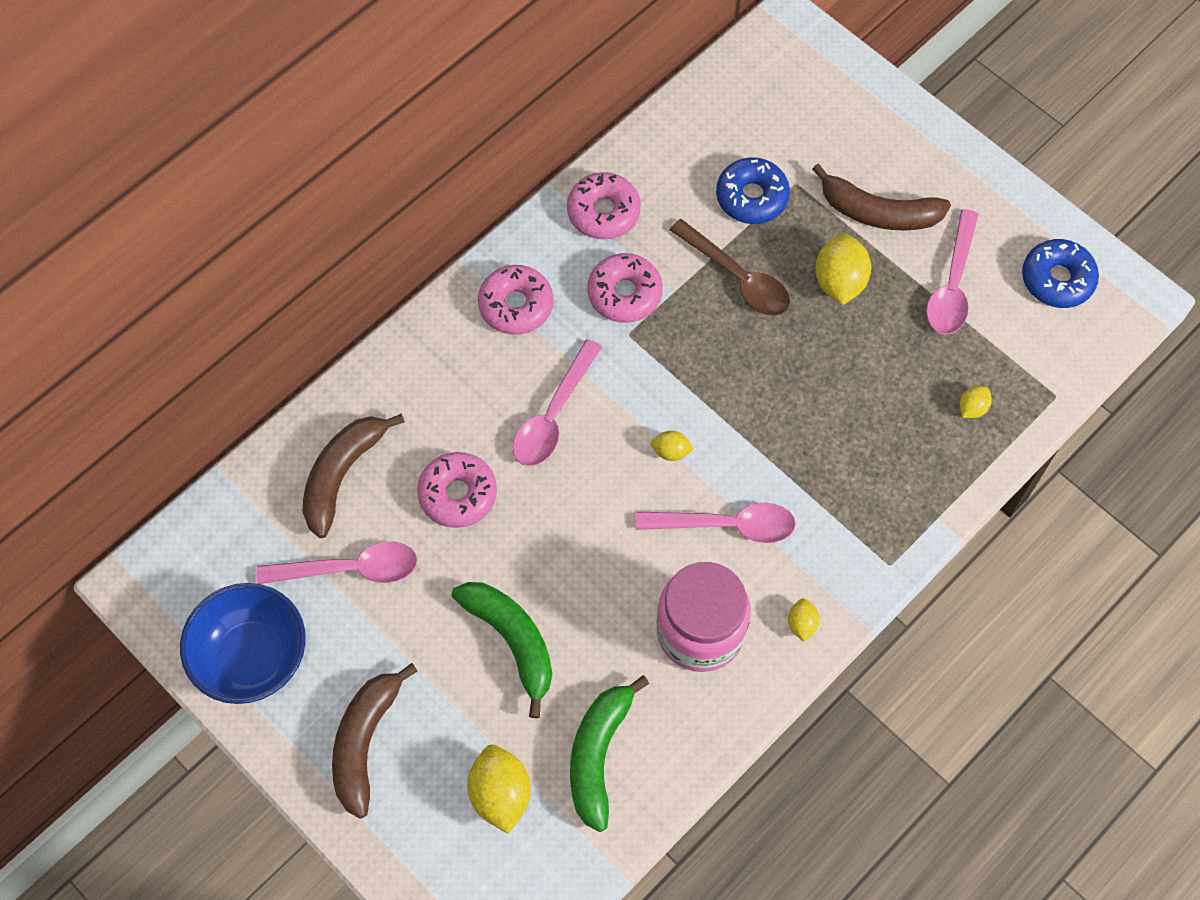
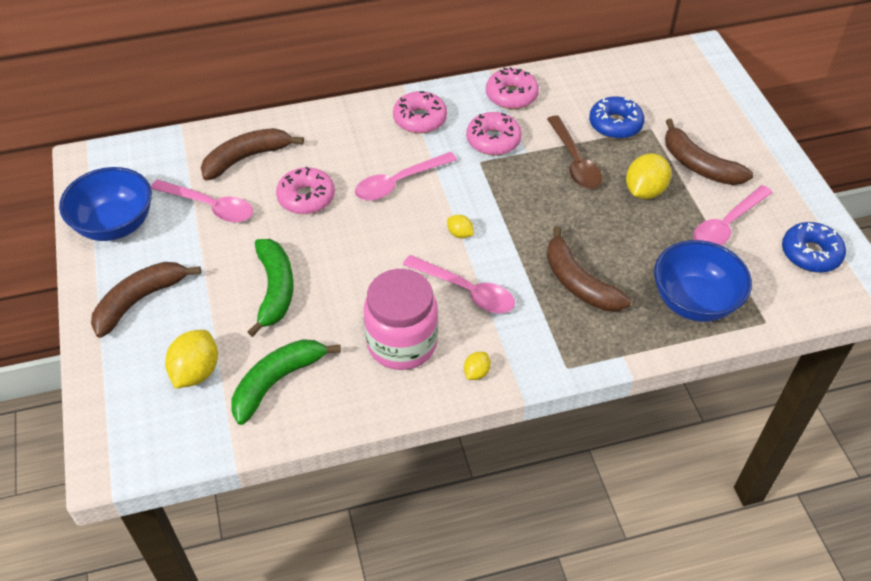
camera: 30 degrees right, 15 degrees down
(839, 449) = (578, 283): none -> brown banana
(972, 408) = (694, 301): yellow lemon -> blue bowl

